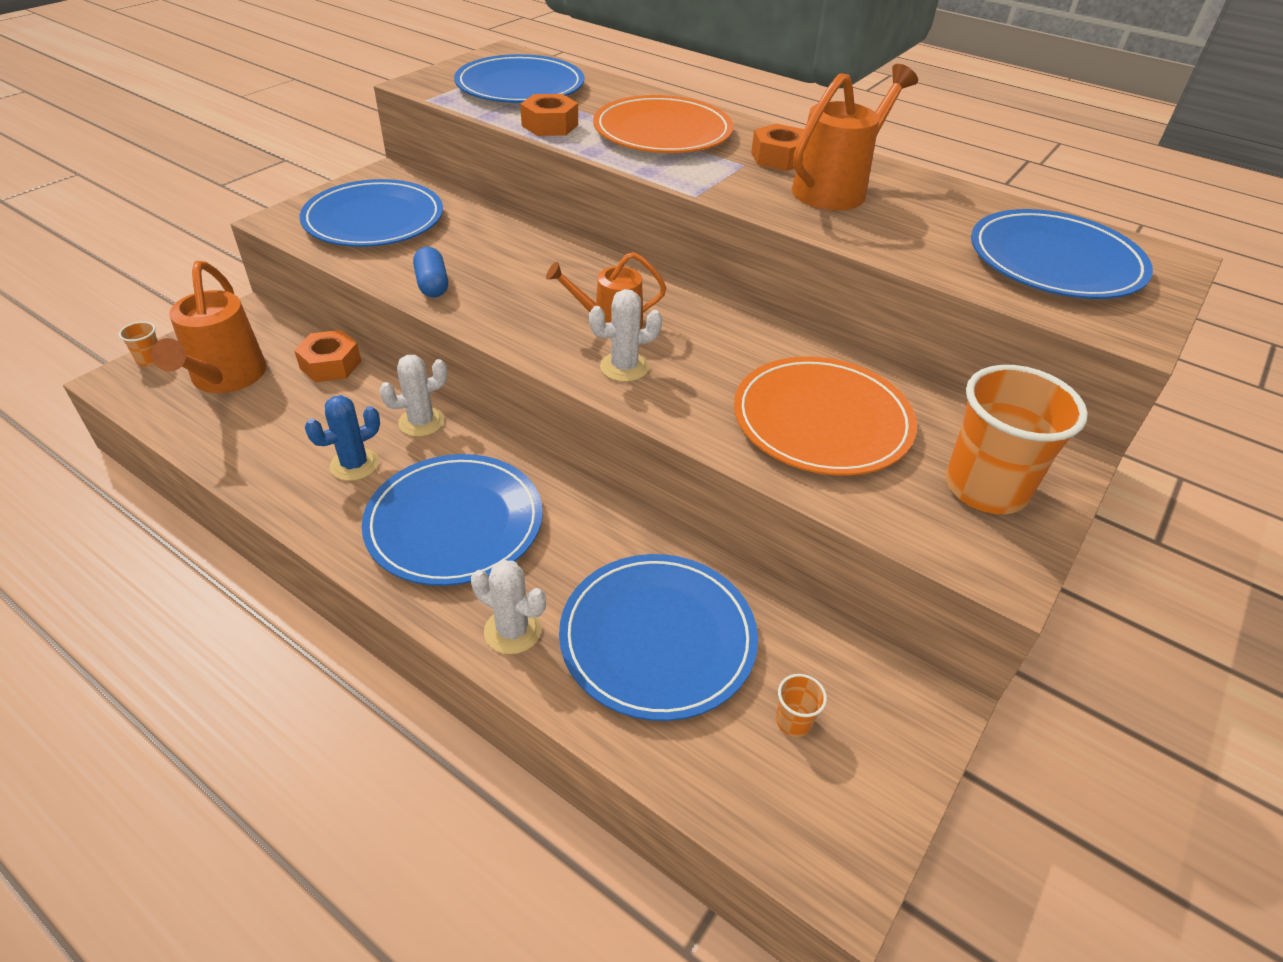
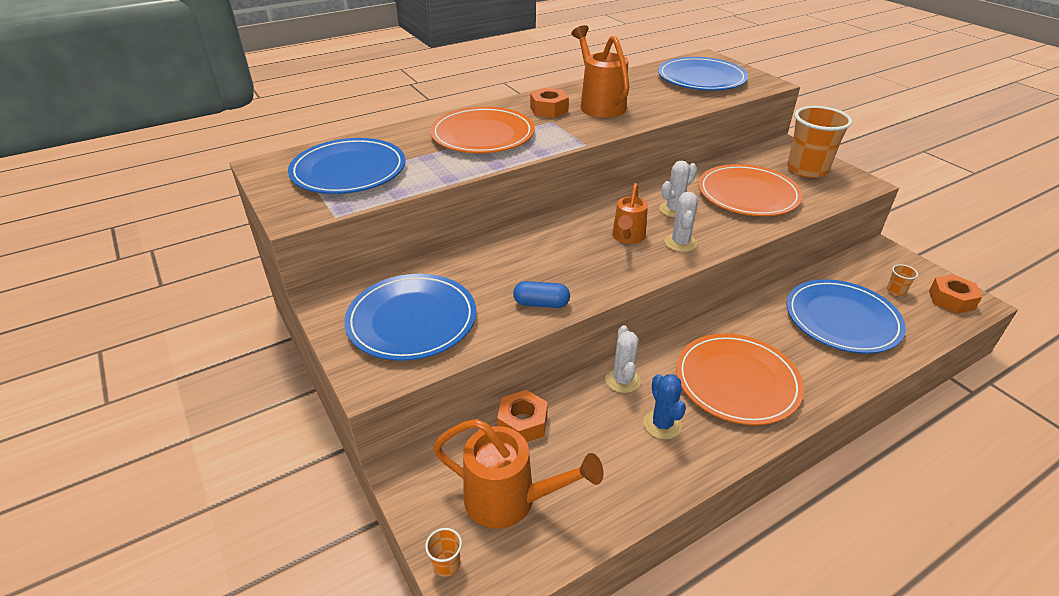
camera: 65 degrees left, 5 degrees down
(454, 523) = (737, 381): blue plate -> orange plate
(512, 631) = (835, 373): white cactus -> white cactus (674, 209)
(550, 125) = (438, 171): orange nut -> orange nut (951, 300)

